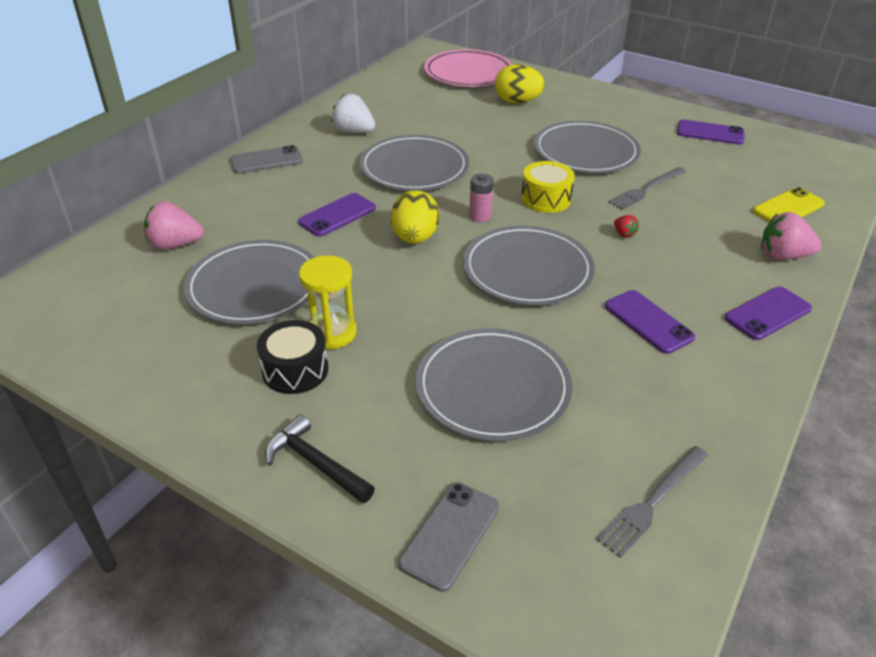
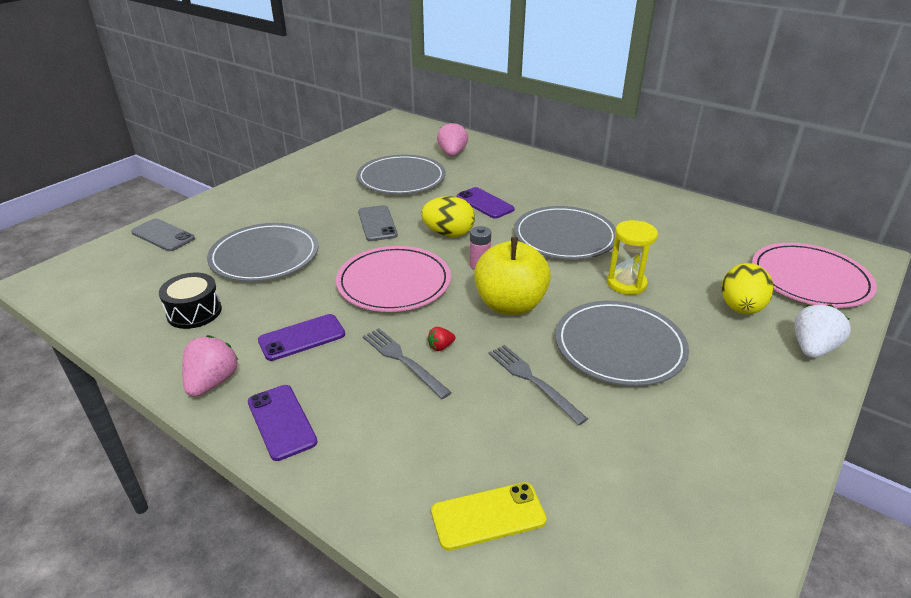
camera: 95 degrees right, 5 degrees down
(266, 160) = (567, 175): grey phone -> grey phone (377, 223)
(295, 370) = (315, 193): black drum -> black drum (194, 312)
(315, 463) = (238, 200): black hammer -> none
(332, 333) = (344, 203): yellow hourglass -> yellow hourglass (626, 283)
(354, 132) = (627, 209): white strawberry -> white strawberry (812, 348)
(527, 269) = (394, 282): grey plate -> pink plate
(546, 199) = (510, 305): yellow drum -> yellow apple
(652, 502) = (129, 306): grey fork -> grey fork (403, 360)
(710, 133) = (713, 487): purple phone -> none
(783, 256) = (377, 470): pink strawberry -> pink strawberry (212, 382)
(788, 208) = (488, 516): yellow phone -> yellow phone turned 75 degrees counterclockwise

